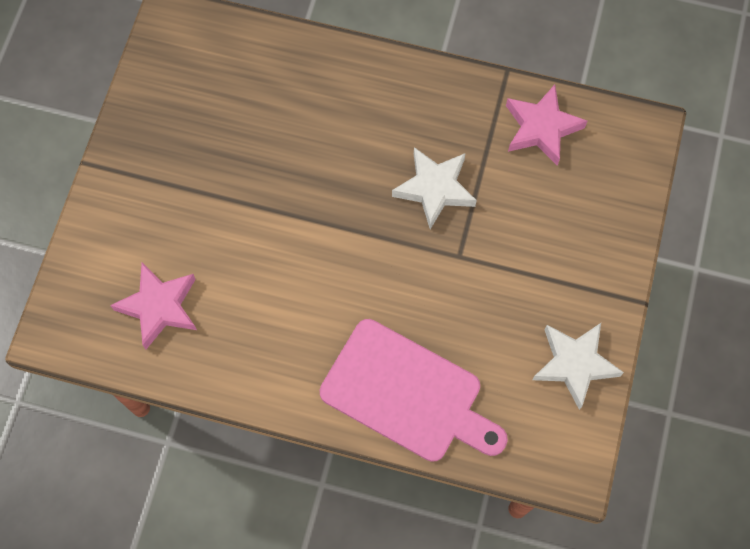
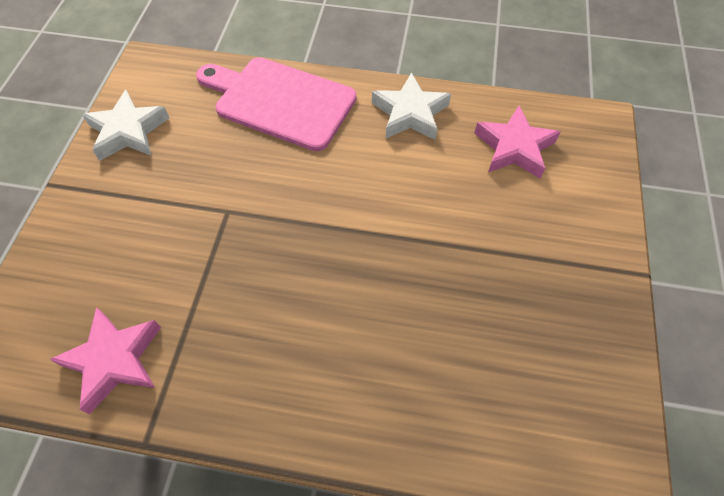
camera: 175 degrees right, 10 degrees down
(435, 189) = (250, 276): white star -> white star (410, 113)

